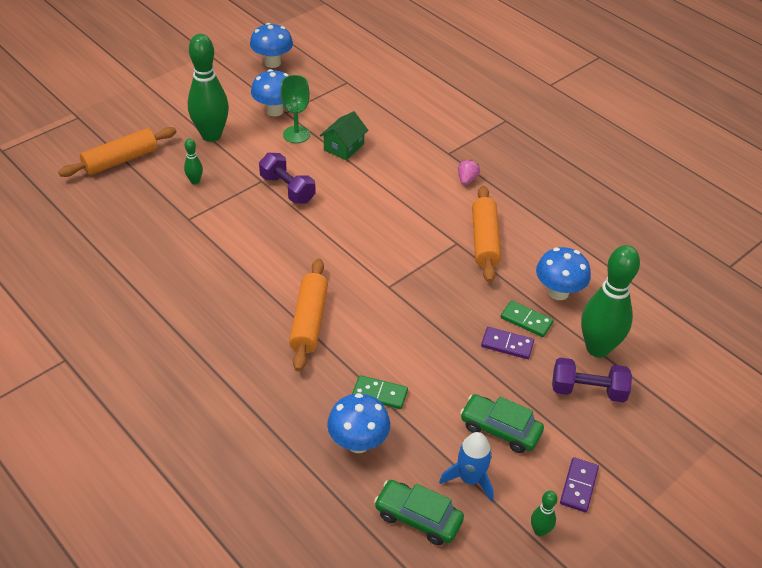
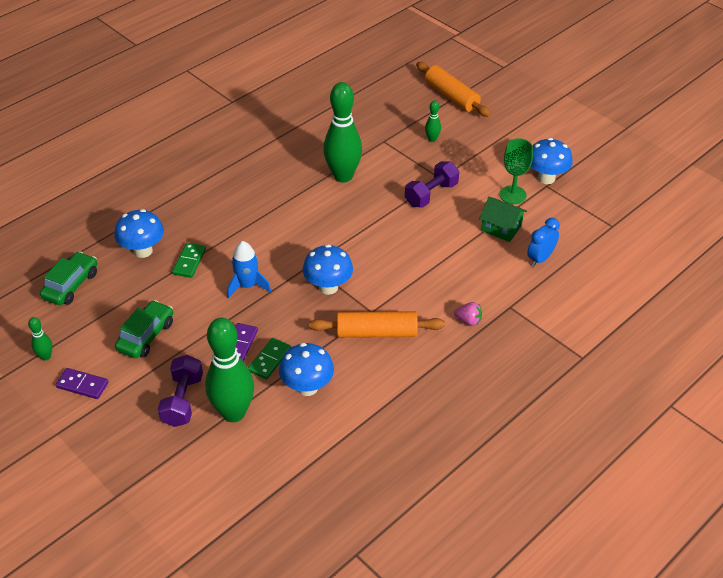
camera: 90 degrees right, 0 degrees up
(211, 135) = (497, 142): green bowling pin -> green bowling pin (343, 176)
(272, 63) = (627, 171): blue mushroom -> blue mushroom (328, 287)
(309, 321) = (268, 217): orange rolling pin -> none
(387, 128) = (540, 258): none -> blue clock
(470, 479) = (100, 316): blue rocket -> blue rocket (247, 286)

